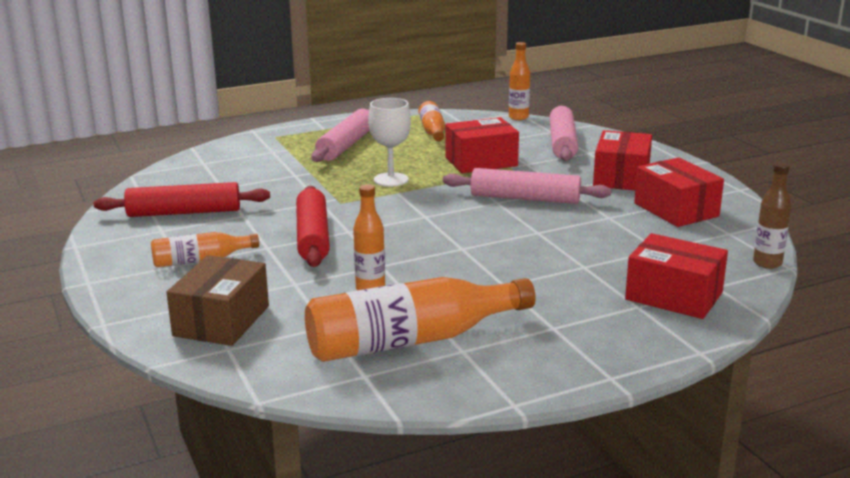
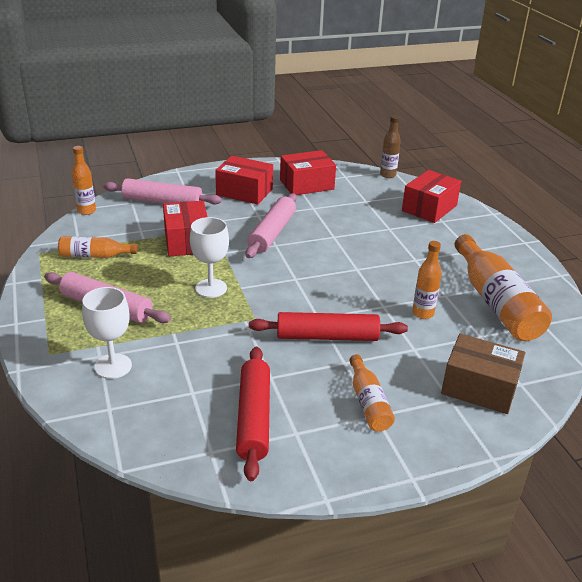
camera: 85 degrees left, 10 degrees up
(258, 157) = (113, 366): none -> white goblet

